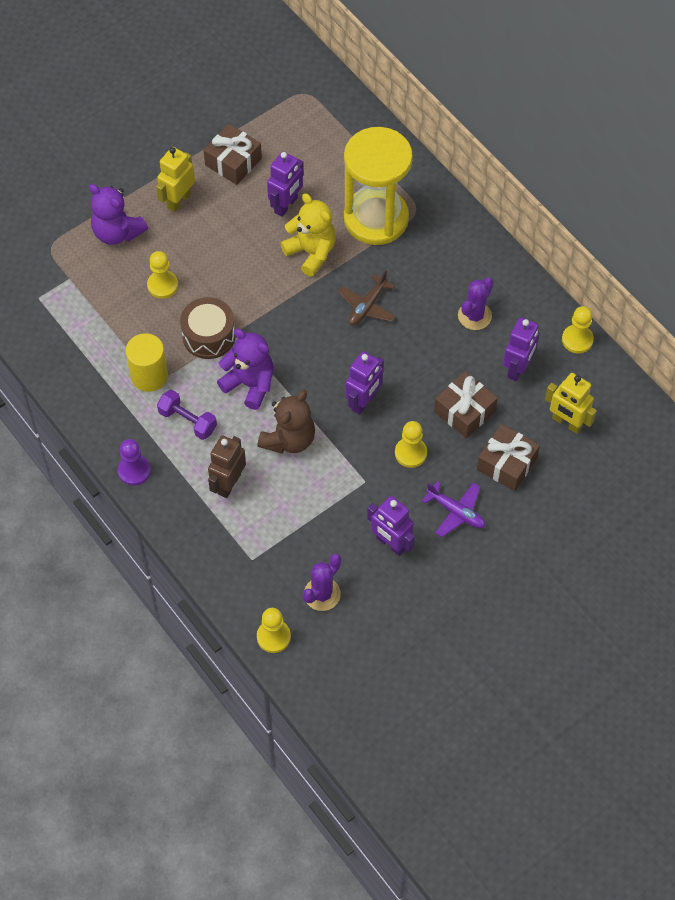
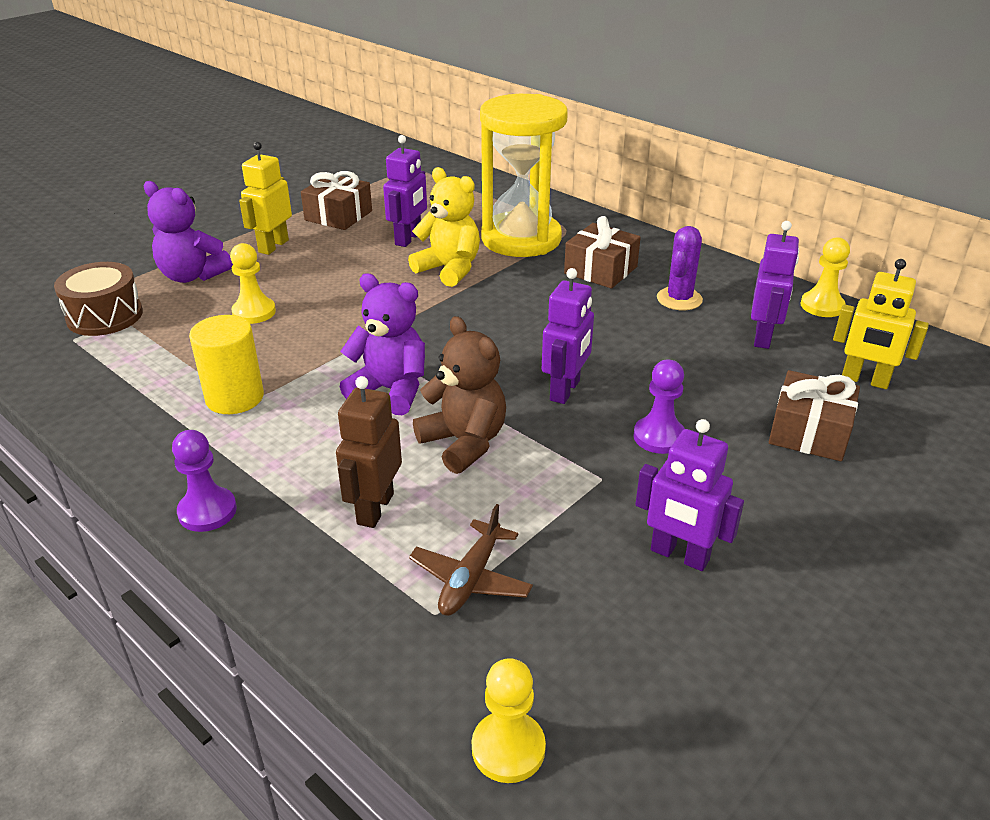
camera: 10 degrees left, 25 degrees down
(188, 421) = (298, 439): purple dumbbell -> none
(209, 336) = (323, 350): brown drum -> brown drum (105, 316)
(289, 439) = (464, 443): brown teddy bear -> brown teddy bear turned 60 degrees counterclockwise
(322, 594) = (584, 653): purple cactus -> none
(367, 306) = (536, 304): brown plane -> brown plane (470, 579)
(410, 453) = (659, 437): yellow pawn -> purple pawn
(456, 512) = (766, 499): purple plane -> none
(464, 411) = (715, 384): brown gift -> brown gift (600, 270)

